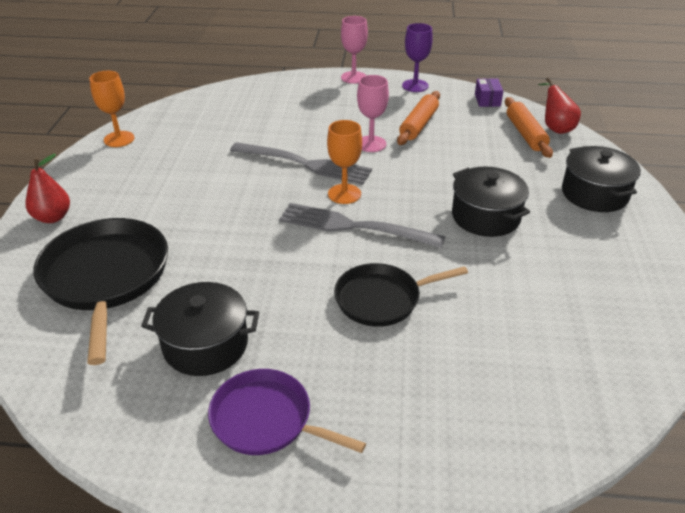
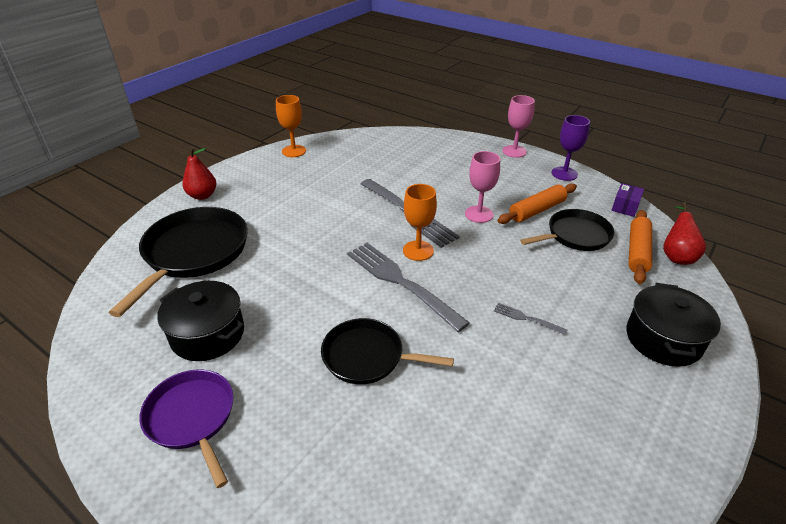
camera: 30 degrees right, 0 degrees up
(468, 136) = (575, 235): none -> black pan
(485, 216) = (526, 318): black pot -> grey fork

